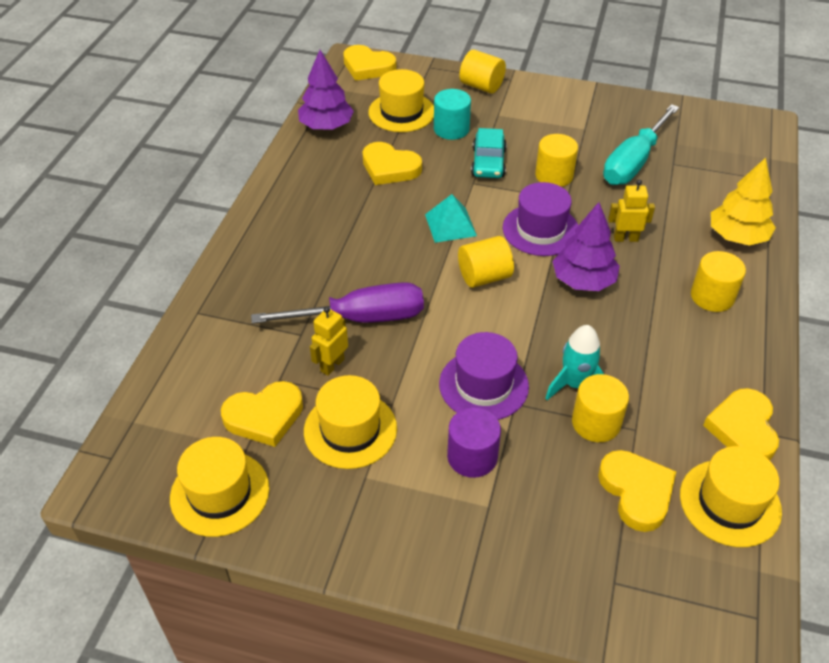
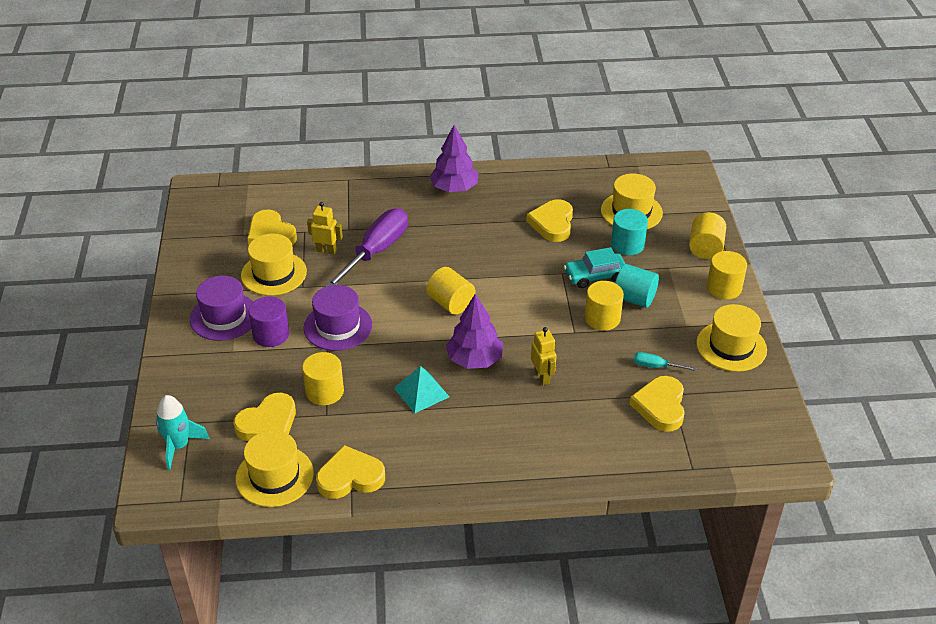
camera: 70 degrees right, 5 degrees down
(220, 493) = (206, 234): yellow hat -> yellow hat (731, 346)
(326, 126) = (583, 177): purple tree -> purple tree (454, 188)
(360, 318) = (376, 252): purple screwdriver -> purple screwdriver turned 120 degrees counterclockwise
(368, 67) = (683, 177): yellow heart -> yellow heart (660, 406)
(450, 225) = (501, 272): turquoise pyramid -> turquoise pyramid (421, 392)
(533, 147) = (634, 298): none -> turquoise cylinder
(540, 230) = (524, 323): purple hat -> purple hat (224, 317)
(575, 384) = (358, 374): turquoise rocket -> turquoise rocket (179, 446)
(634, 162) = (656, 366): turquoise screwdriver -> turquoise screwdriver, size x0.44
(712, 296) = (495, 442): yellow cylinder -> yellow cylinder (724, 288)
(737, 236) = (587, 451): yellow tree -> none

